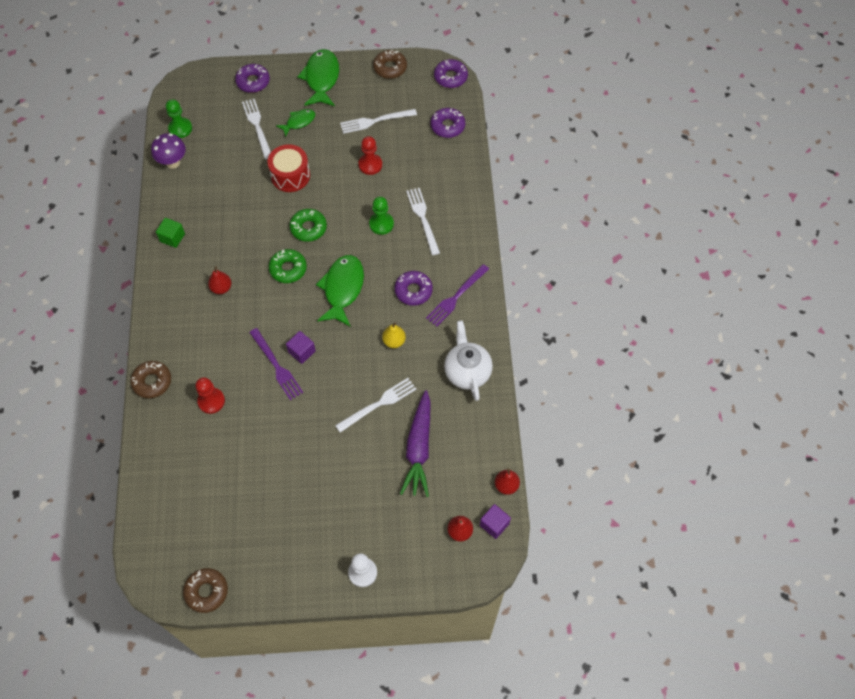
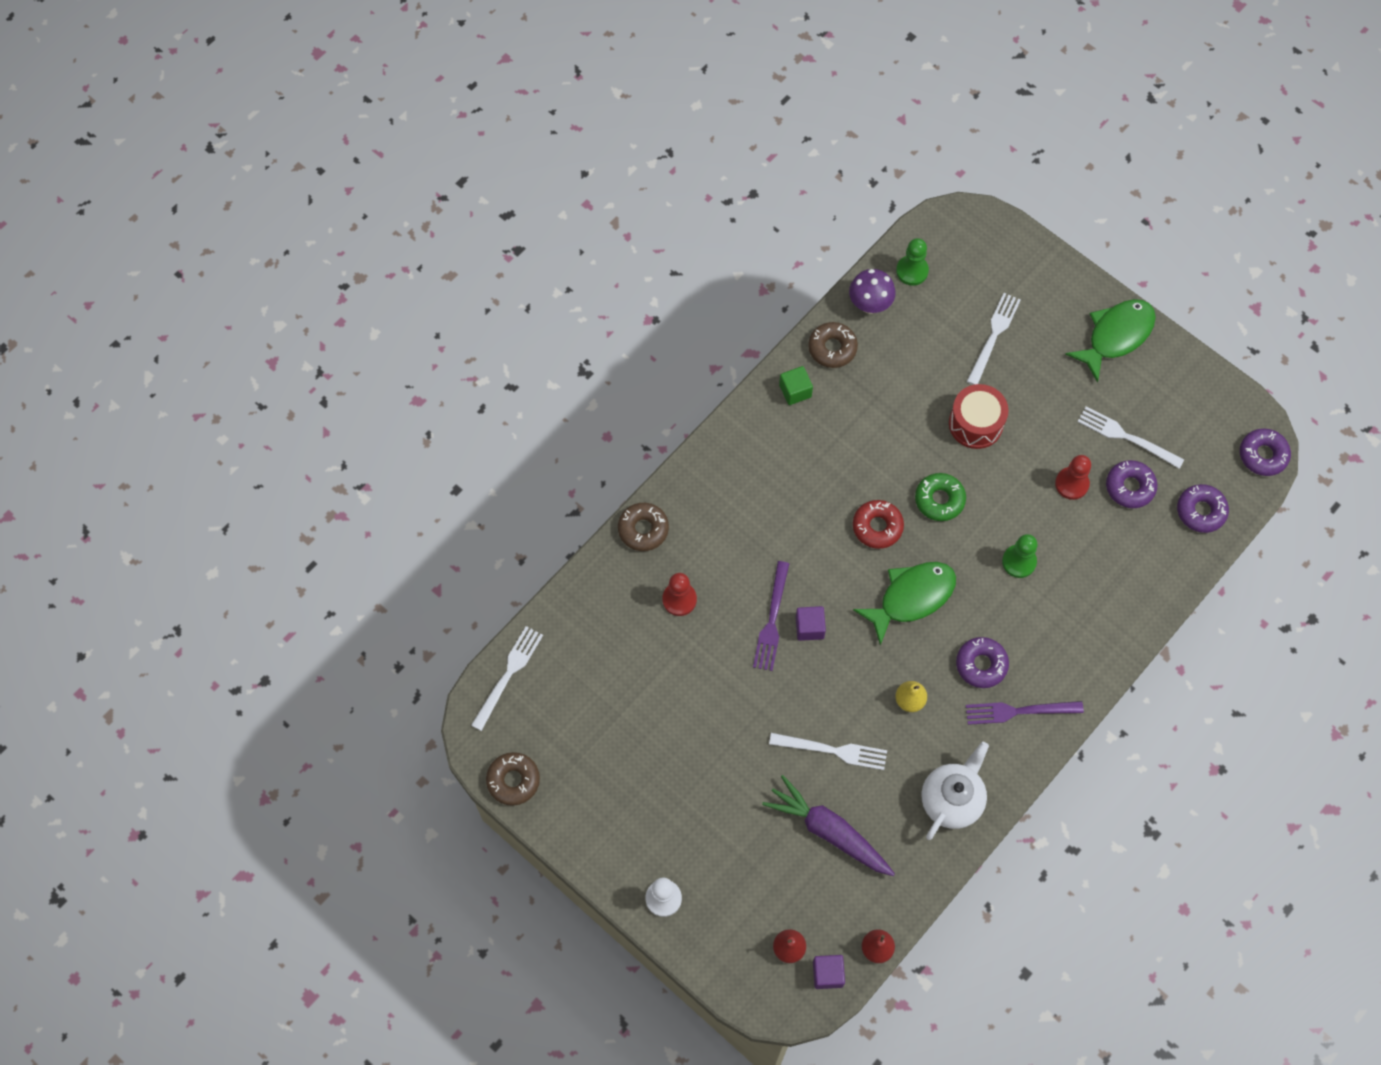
camera: 45 degrees right, 5 degrees up
(221, 288) = (793, 489): red pear -> none
(253, 82) = (1037, 278): purple donut -> purple donut (1130, 487)
(288, 269) = (877, 527): green donut -> red donut
(299, 122) = (1042, 368): green fish -> none
(390, 68) = (1205, 386): brown donut -> brown donut (832, 348)
(419, 448) = (829, 831): purple carrot -> purple carrot turned 75 degrees clockwise
(423, 218) = (1069, 594): white fork -> white fork (508, 674)

